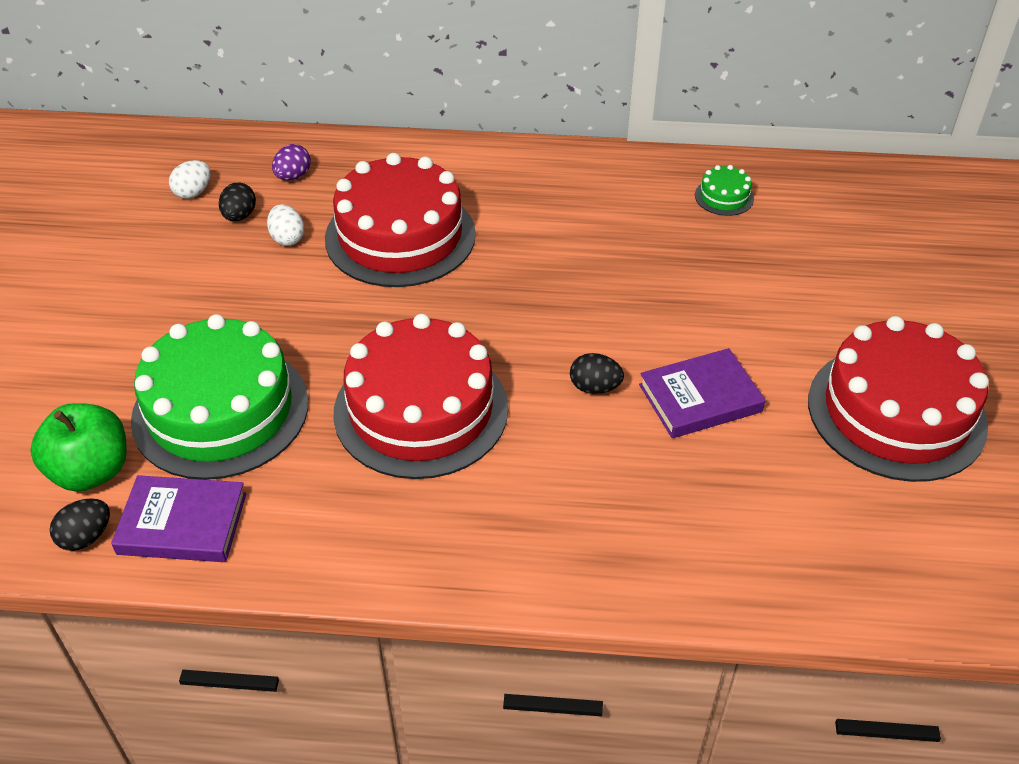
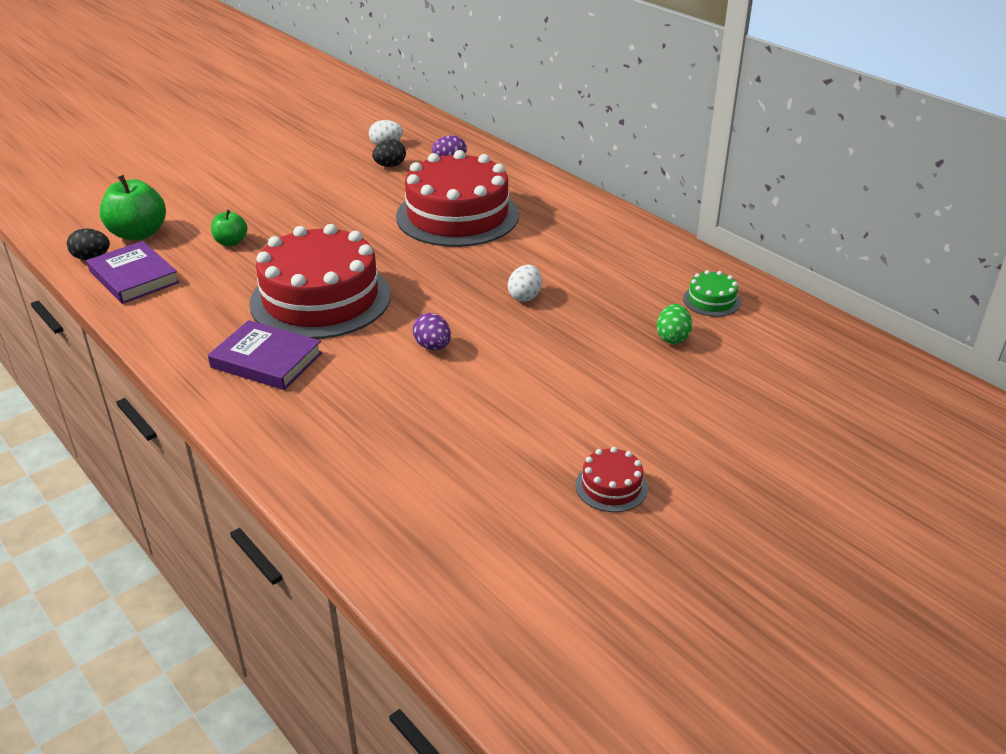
camera: 45 degrees right, 10 degrees down
(220, 410) = (231, 242): green cake -> green apple
(287, 238) = (396, 187): white egg -> white egg (525, 296)
(595, 387) = (433, 346): black egg -> purple egg
(700, 398) = (487, 391): purple book -> purple book (266, 360)
(748, 251) = (672, 338): none -> green egg
(896, 412) = (611, 486): red cake -> red cake, size x0.41

